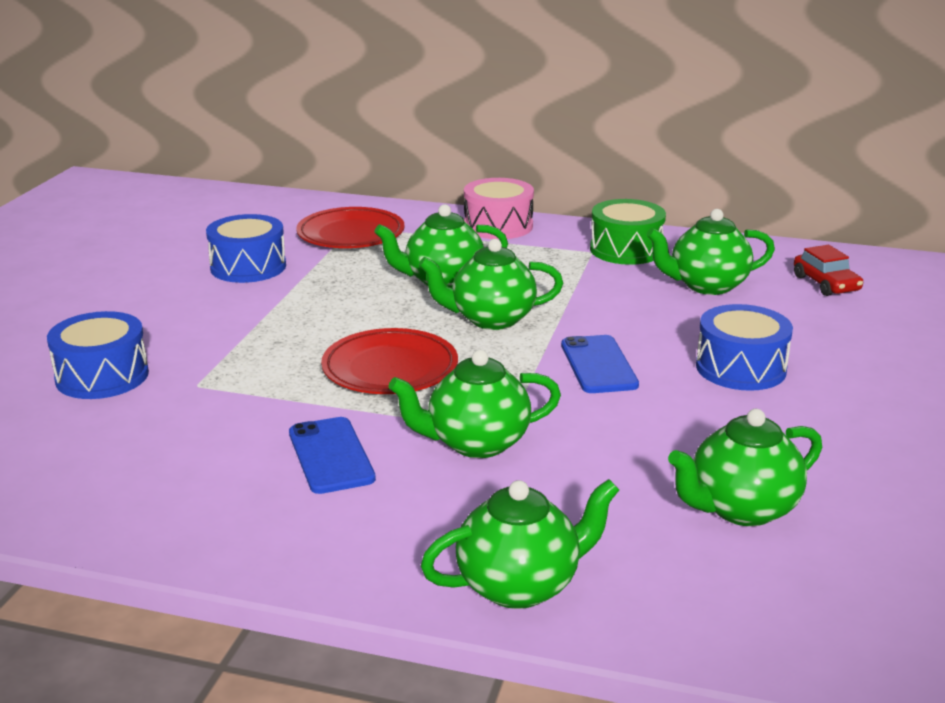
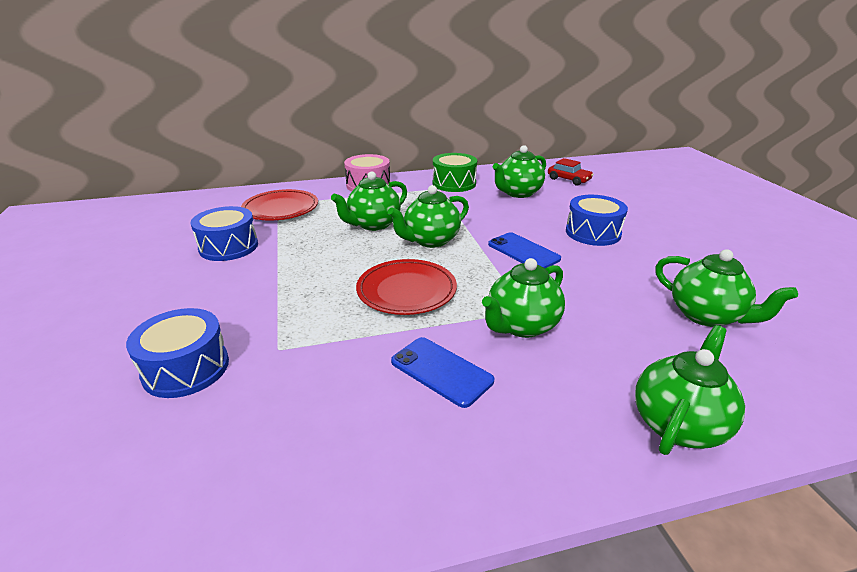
camera: 30 degrees left, 5 degrees up
(741, 509) = (706, 316): green teapot -> green teapot turned 75 degrees counterclockwise

